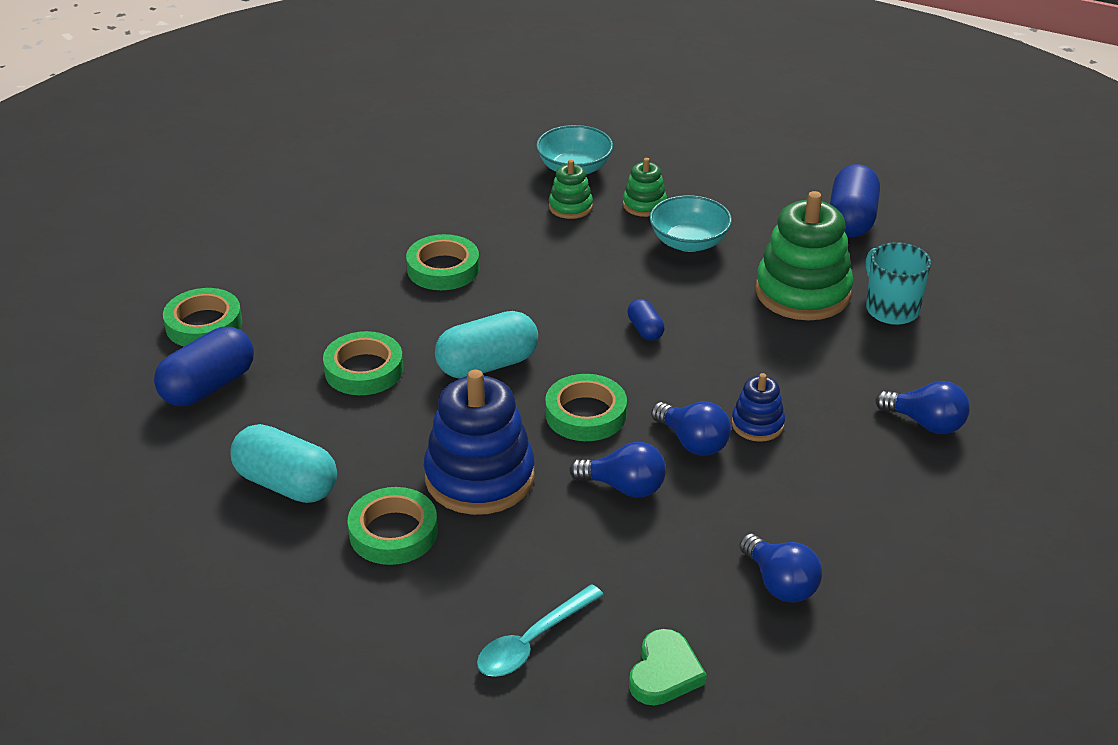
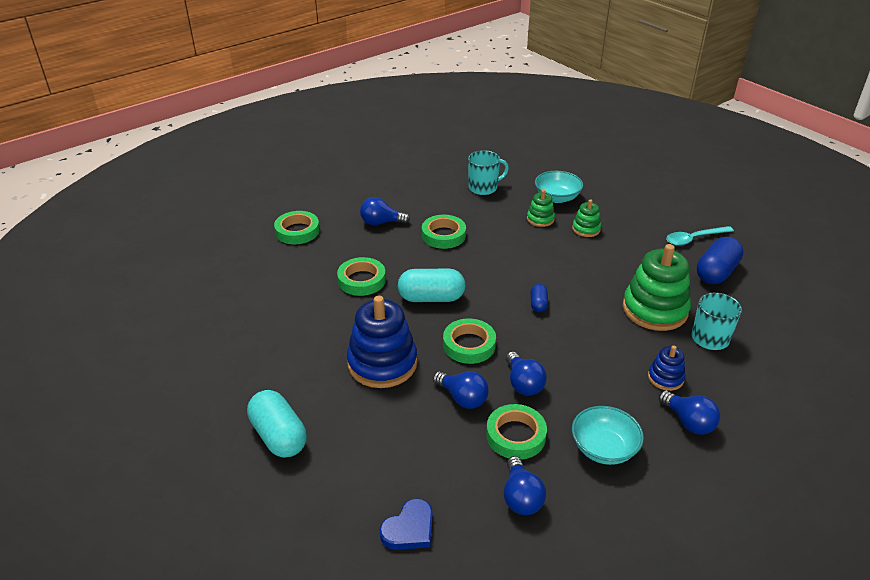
camera: 25 degrees right, 0 degrees up
(208, 386) = (276, 265): blue capsule -> none
(286, 484) = (276, 332): turquoise capsule -> turquoise capsule (279, 436)
(332, 275) = (381, 222): none -> blue light bulb
(393, 532) = (313, 380): green tape -> green tape (515, 435)
(455, 180) = (483, 188): none -> turquoise mug
(532, 642) = (344, 477): turquoise spoon -> turquoise spoon (694, 239)
(664, 672) = (409, 529): green heart -> blue heart
(689, 242) = (599, 258): turquoise bowl -> turquoise bowl (604, 448)
(757, 424) = (572, 385): blue stacking toy -> blue stacking toy (665, 378)

